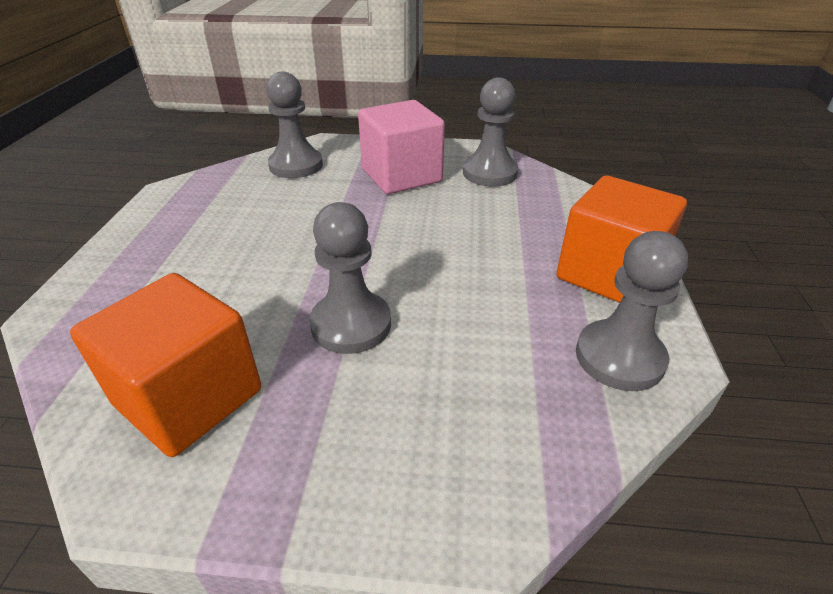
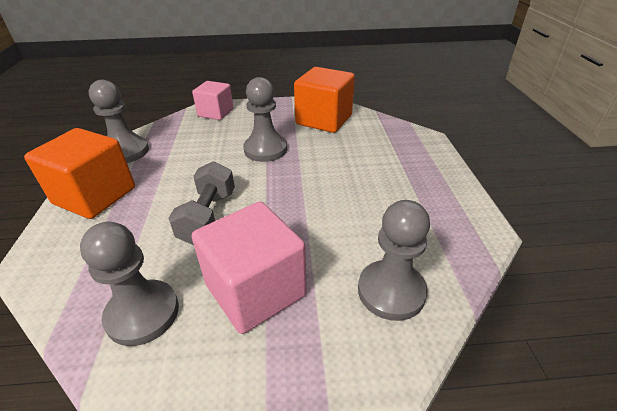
camera: 170 degrees right, 0 degrees up
(445, 231) = (208, 217): none -> grey dumbbell
(451, 482) = (215, 113): none -> pink cube

